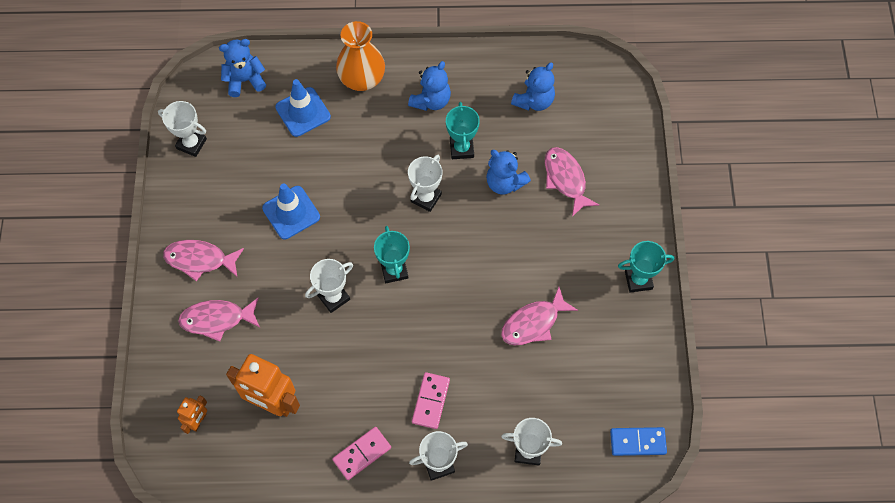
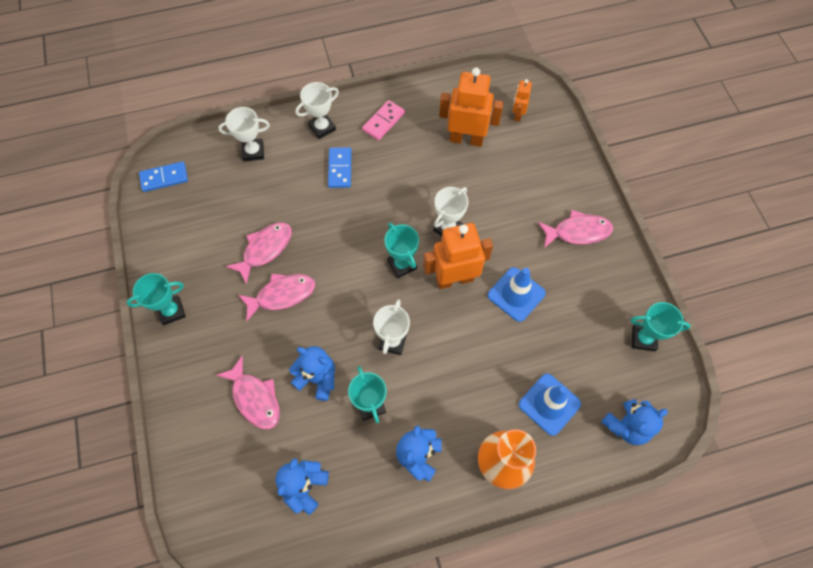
camera: 165 degrees right, 0 degrees up
(191, 144) = (643, 339): white trophy -> turquoise trophy
(217, 319) = (539, 188): pink fish -> pink fish (282, 295)
(346, 242) = (454, 279): none -> orange robot
(430, 401) = (340, 169): pink domino -> blue domino

